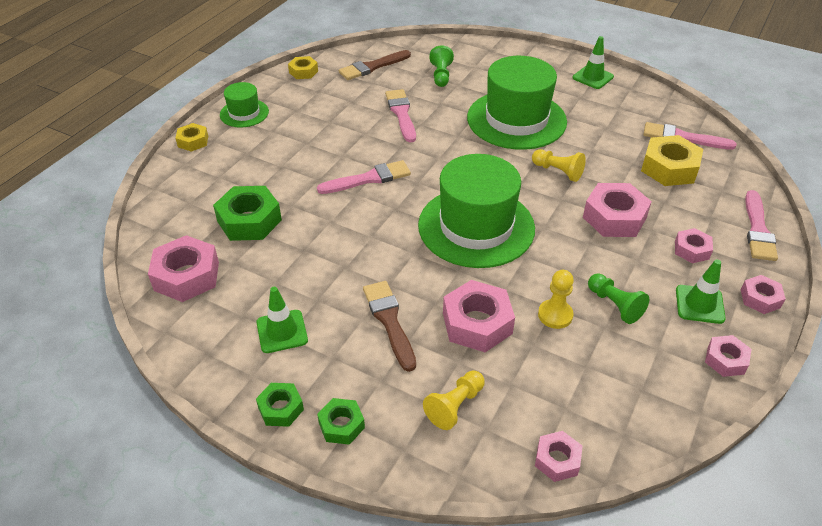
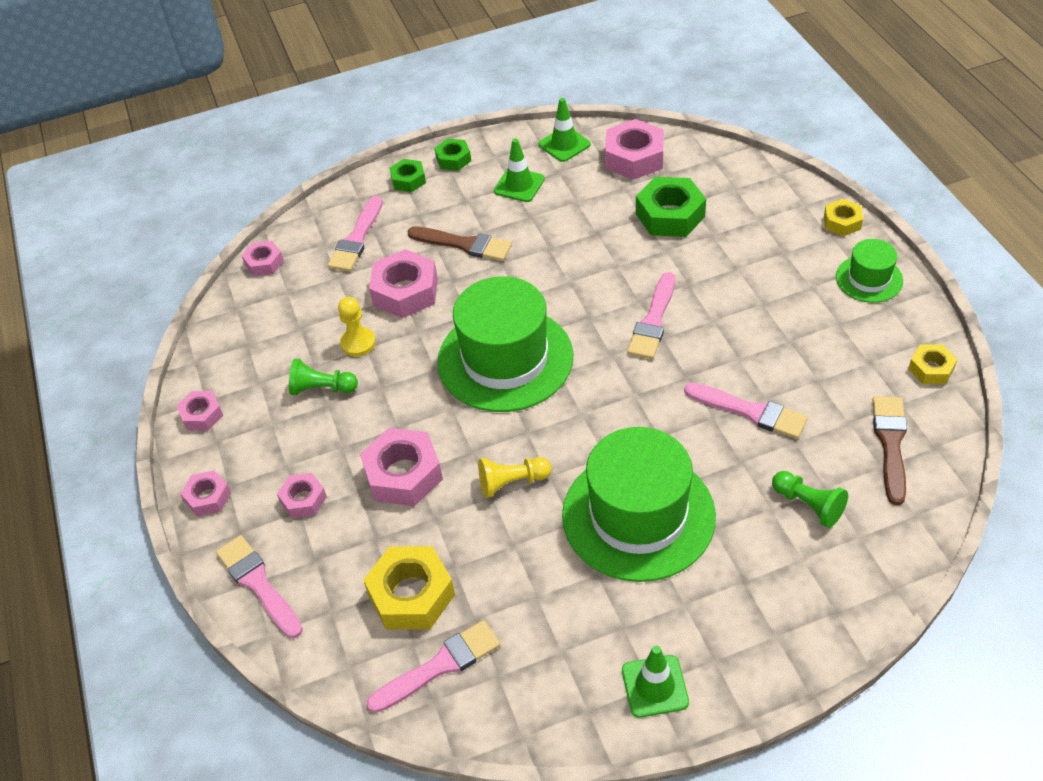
camera: 135 degrees right, 5 degrees up
(455, 406) = (357, 238): yellow pawn -> pink brush
(699, 304) = (255, 447): green traffic cone -> green traffic cone (564, 144)

